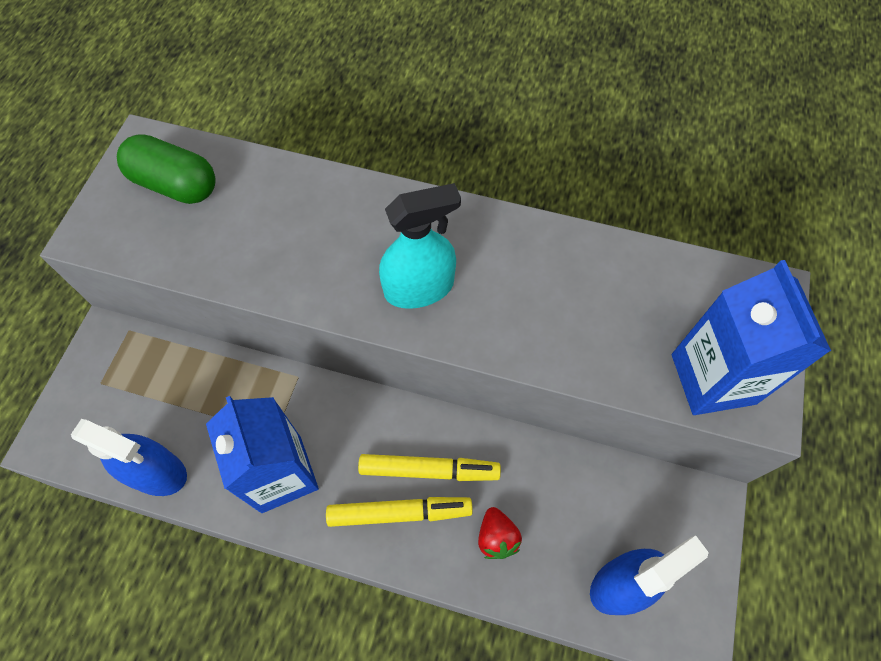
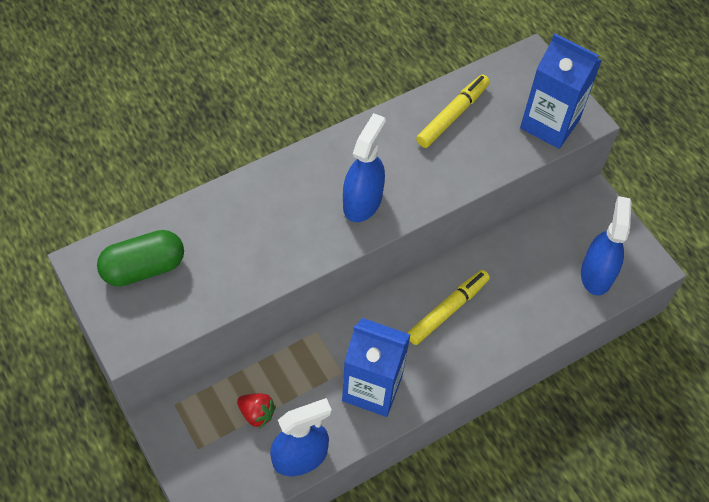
camera: 50 degrees left, 5 degrees down
(399, 513) = (457, 345): yellow marker -> yellow marker (452, 115)
(419, 288) = (362, 201): turquoise spray bottle -> blue spray bottle
(496, 537) = (518, 309): red strawberry -> red strawberry (257, 414)

